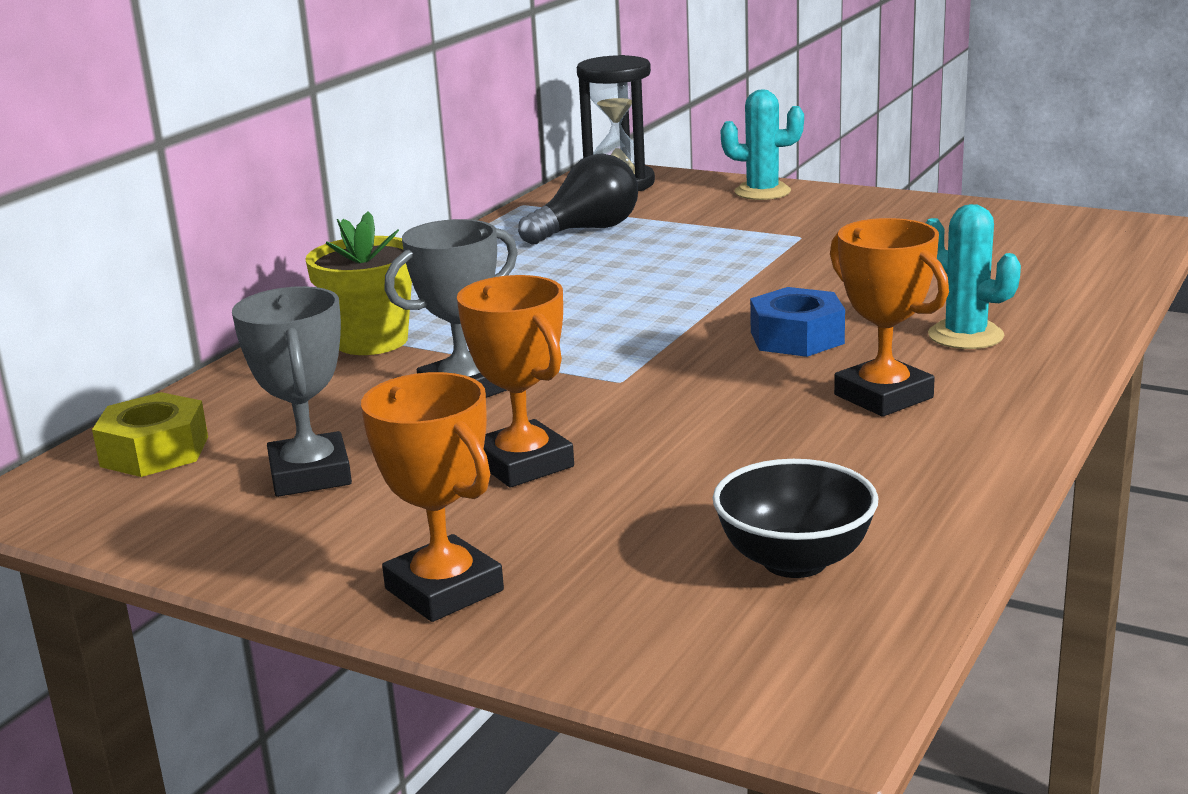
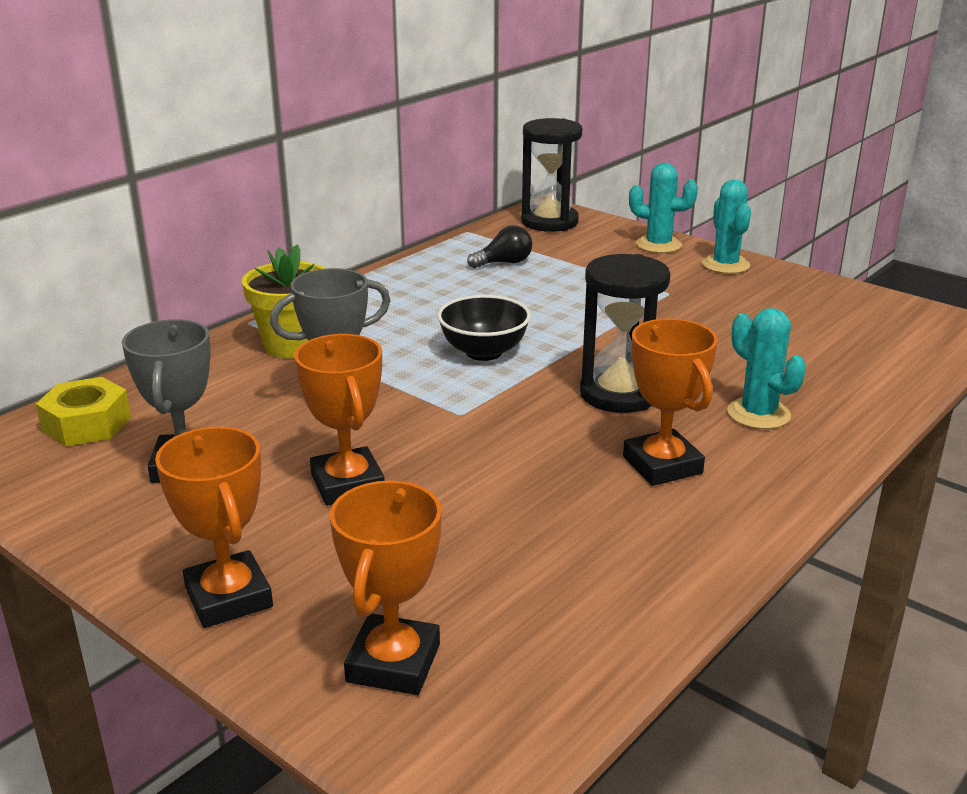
camera: 10 degrees right, 5 degrees up
(587, 230) = (504, 263): black light bulb -> black light bulb, size x0.64
(679, 618) = (393, 663): none -> orange trophy
(794, 561) = (512, 622): black bowl -> black bowl (484, 352)
(797, 338) = (619, 394): blue nut -> black hourglass
(851, 202) = (725, 265): none -> turquoise cactus

